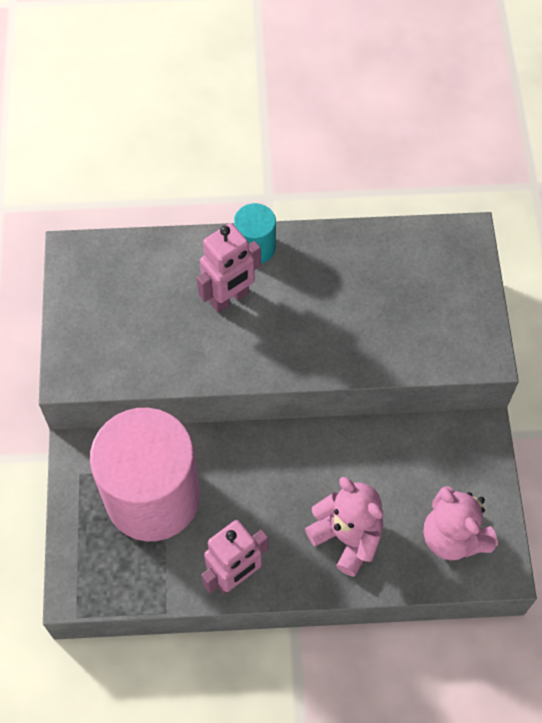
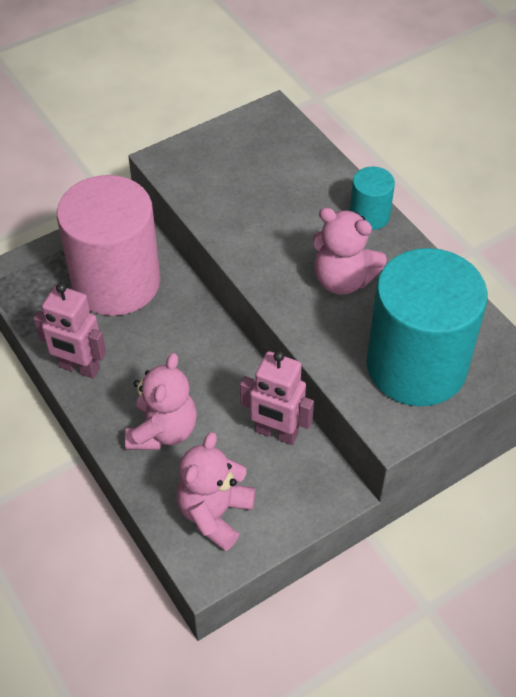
camera: 60 degrees right, 10 degrees down
(229, 298) = (306, 221): pink robot -> pink robot (276, 433)
(313, 307) = (343, 280): none -> pink teddy bear
(434, 304) = (416, 365): none -> turquoise cylinder

